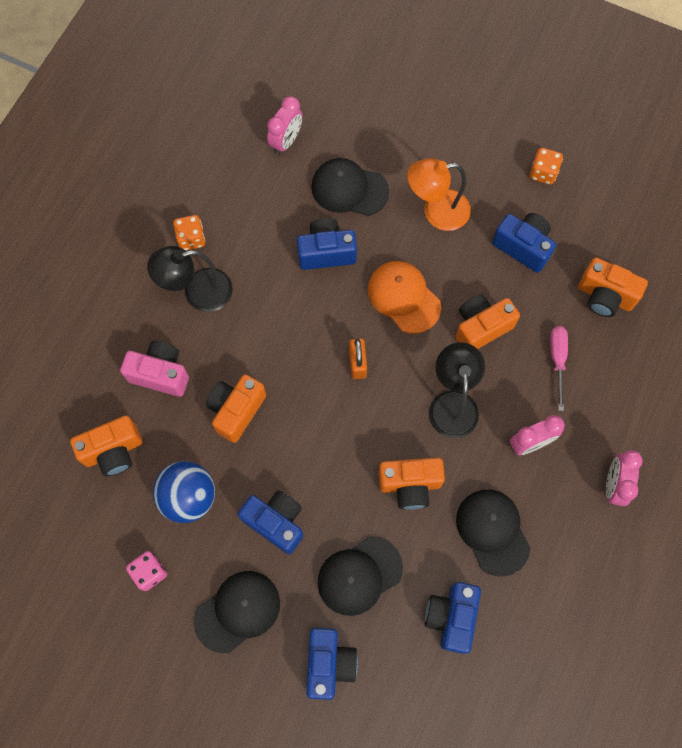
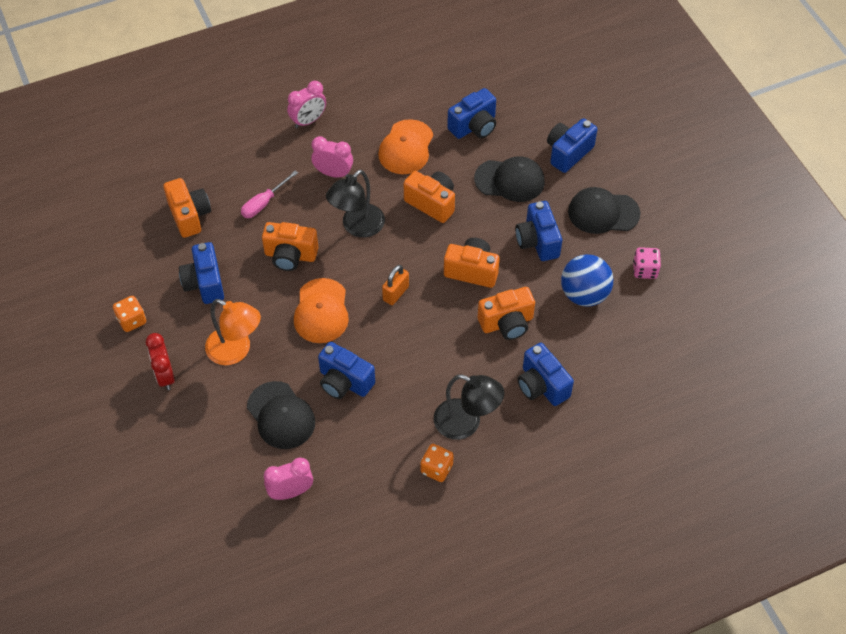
camera: 140 degrees left, 15 degrees down
(113, 451) = (616, 358): orange camera -> orange camera (472, 271)
(160, 374) = (541, 385): pink camera -> blue camera
(468, 152) = (165, 376): none -> red clock
(492, 531) = (406, 147): black cap -> orange cap

